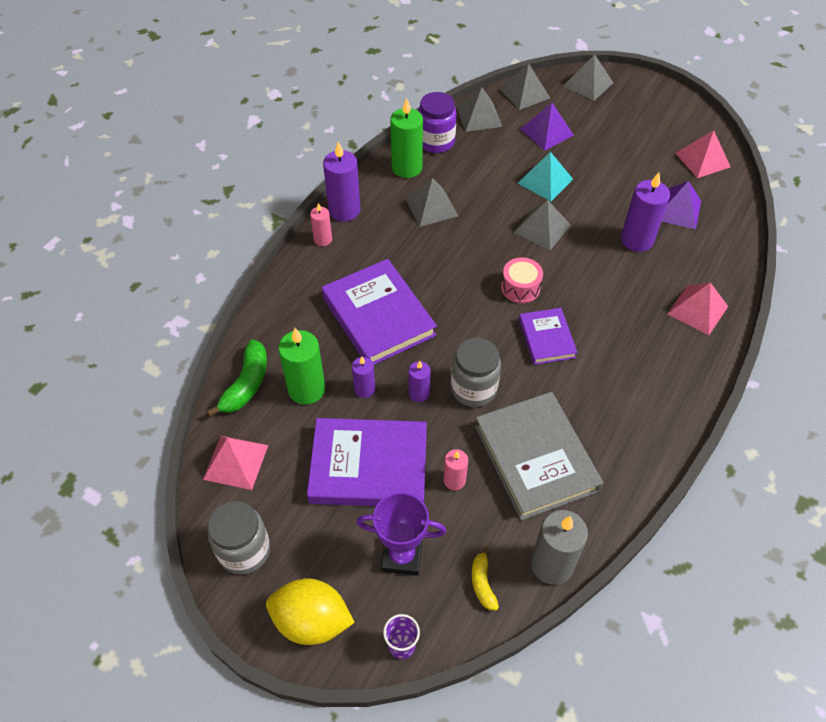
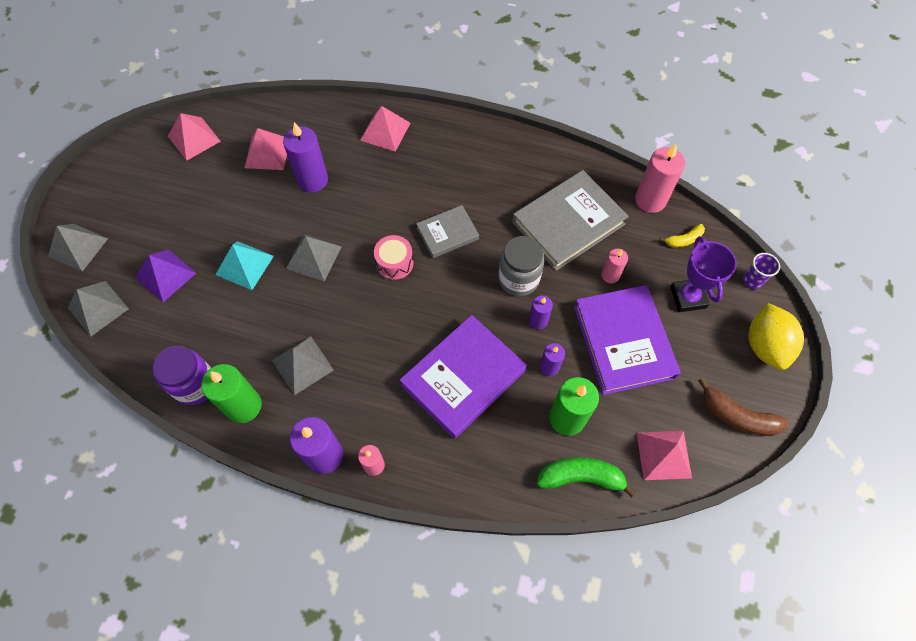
camera: 105 degrees left, 10 degrees up
(244, 550) = (737, 416): grey jar -> brown banana
(479, 116) = (145, 348): grey pyramid -> none
(546, 338) = (447, 233): purple book -> grey book
(552, 564) = (650, 200): grey candle -> pink candle
(677, 210) = (267, 153): purple pyramid -> pink pyramid

